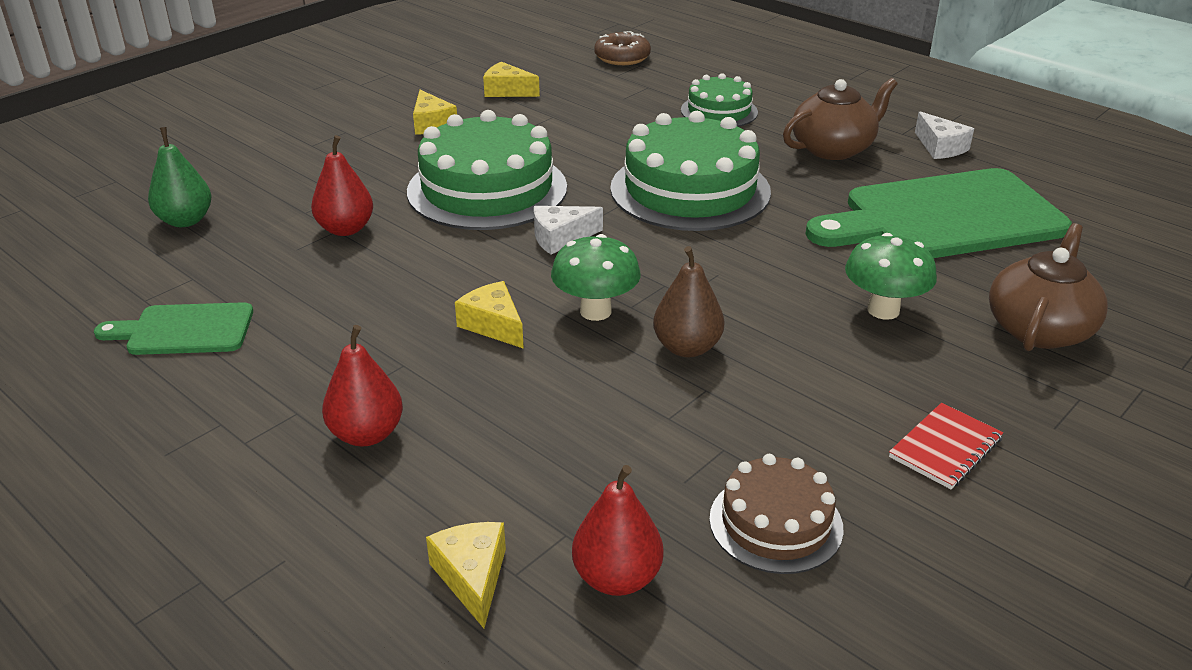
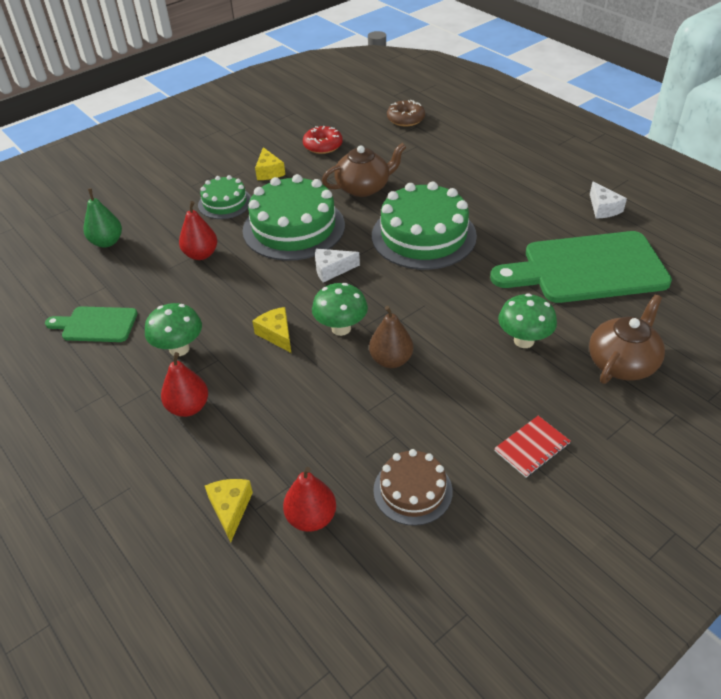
camera: 10 degrees right, 10 degrees up
(334, 354) = (179, 349): none -> green mushroom
(507, 91) = (323, 145): yellow cheese -> red donut
(719, 111) = (459, 169): green cake -> green cake (225, 203)
(833, 148) = (529, 206): brown teapot -> brown teapot (364, 187)

